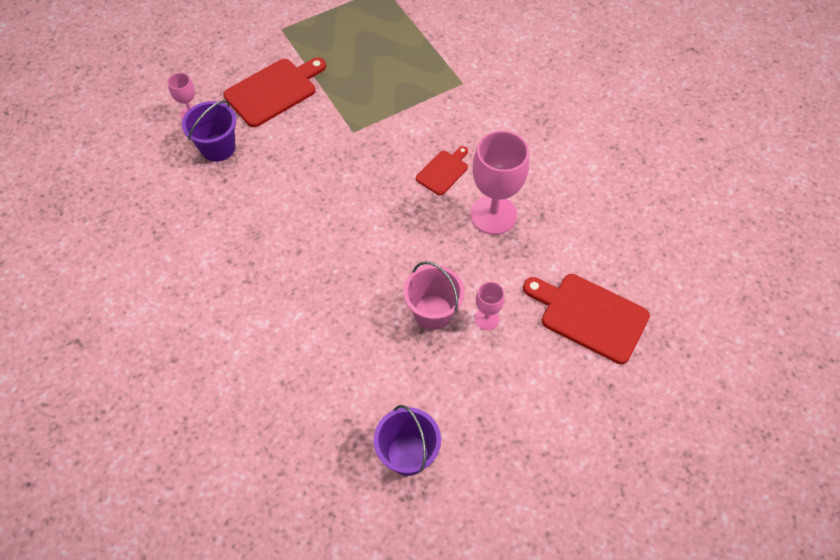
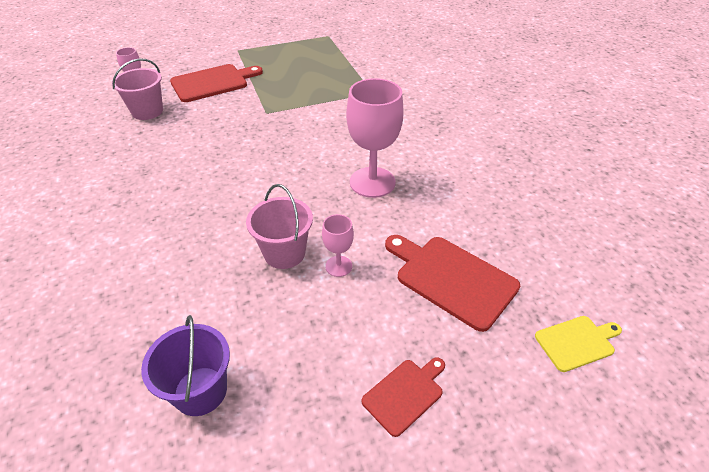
camera: 10 degrees right, 15 degrees down
(218, 148) = (147, 111): purple bucket -> pink bucket
(443, 171) = (335, 146): red cutting board -> red cutting board (405, 394)
(699, 361) = (577, 342): none -> yellow cutting board

